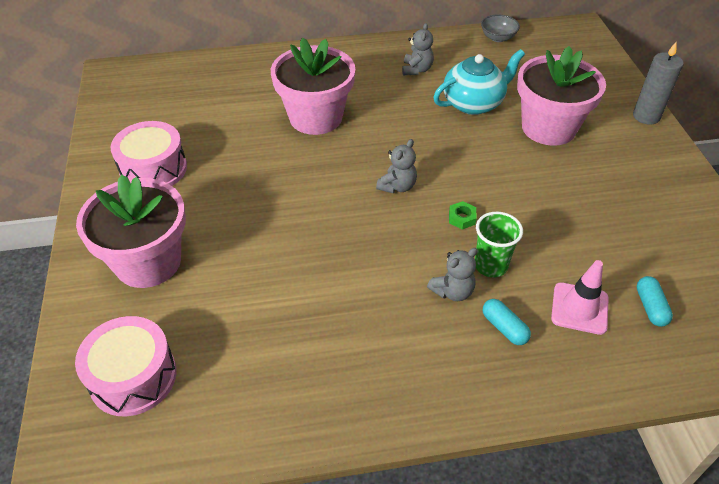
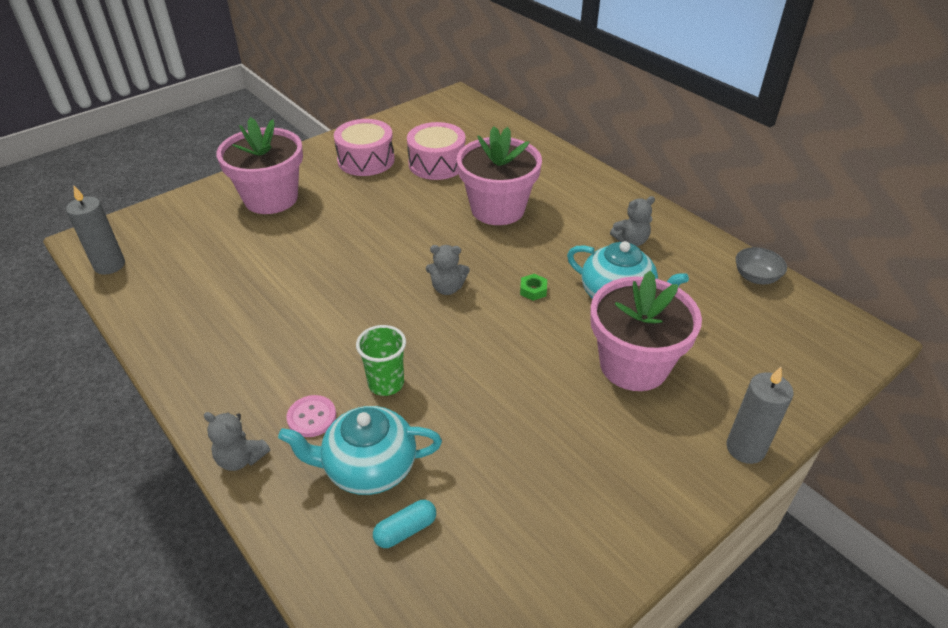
camera: 60 degrees right, 5 degrees down
(133, 377) = (165, 237): pink drum -> pink drum (437, 163)
(141, 448) = (109, 265): none -> grey candle
(452, 291) = (337, 368): grey teddy bear -> grey teddy bear (241, 458)
(462, 218) = (436, 343): green nut -> green nut (533, 290)
(504, 328) = (312, 417): turquoise capsule -> pink button
(579, 308) = (368, 468): pink traffic cone -> turquoise teapot

